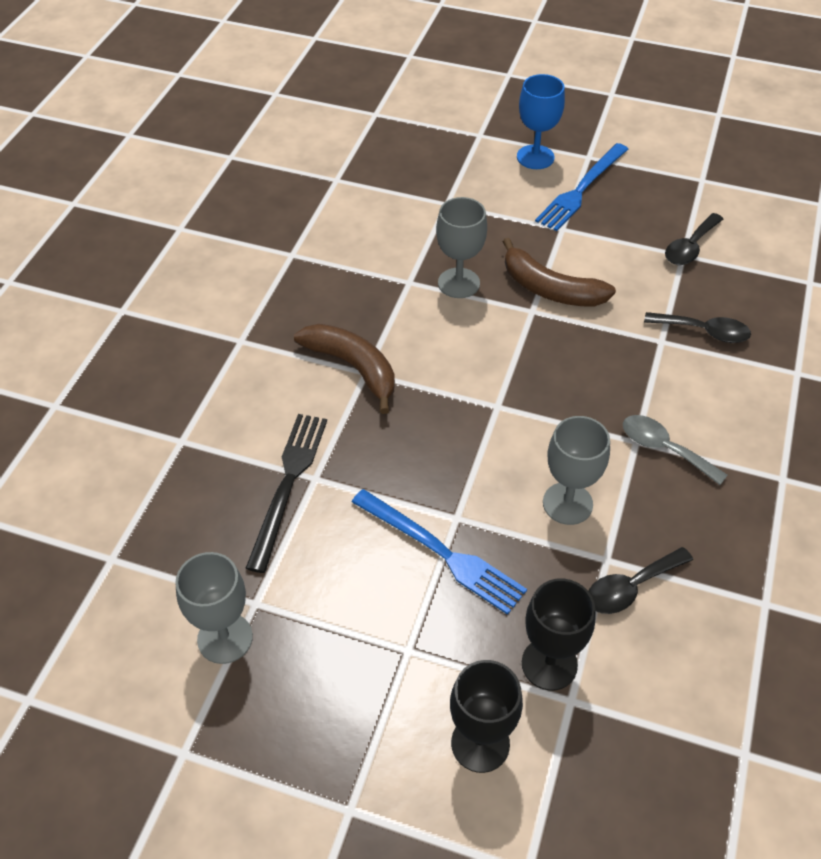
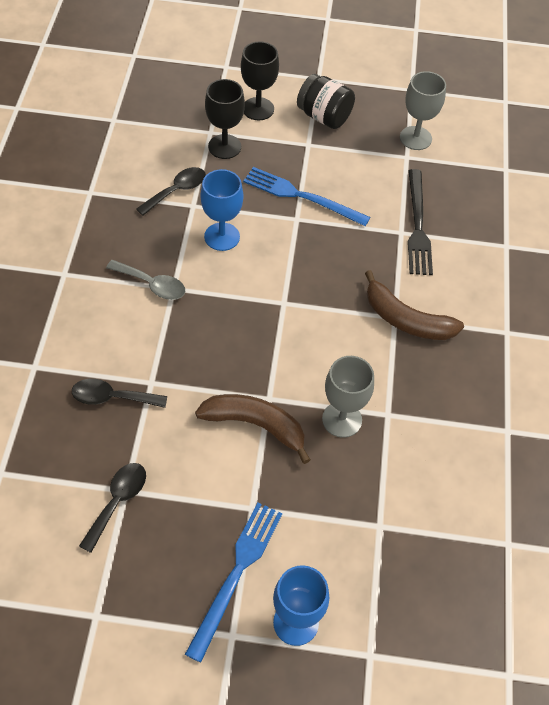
camera: 165 degrees right, 5 degrees up
(365, 708) = (324, 116): none -> black jar
(567, 503) = (222, 237): grey goblet -> blue goblet

